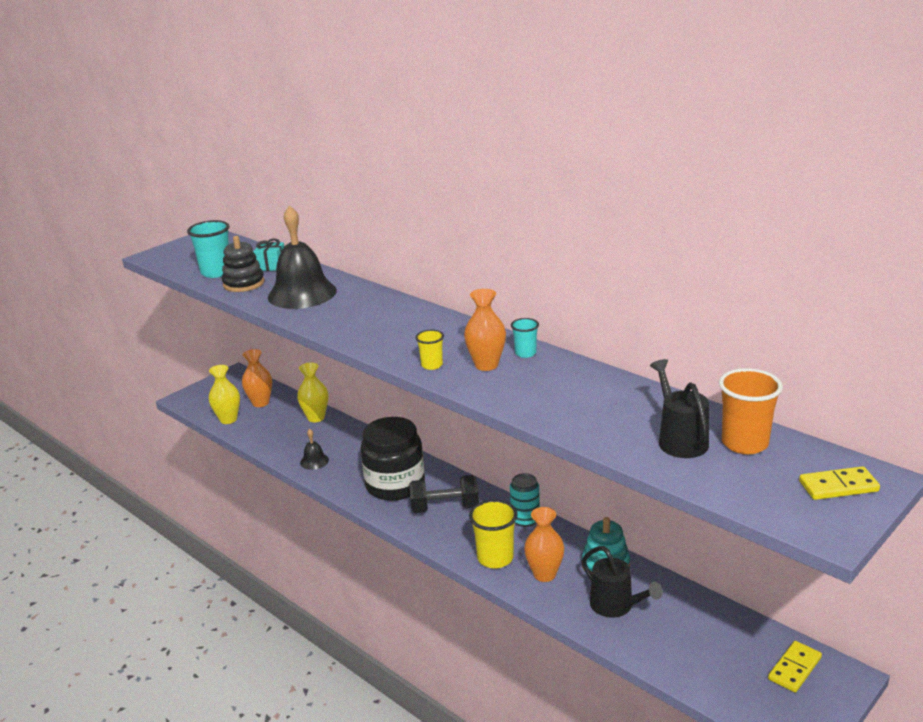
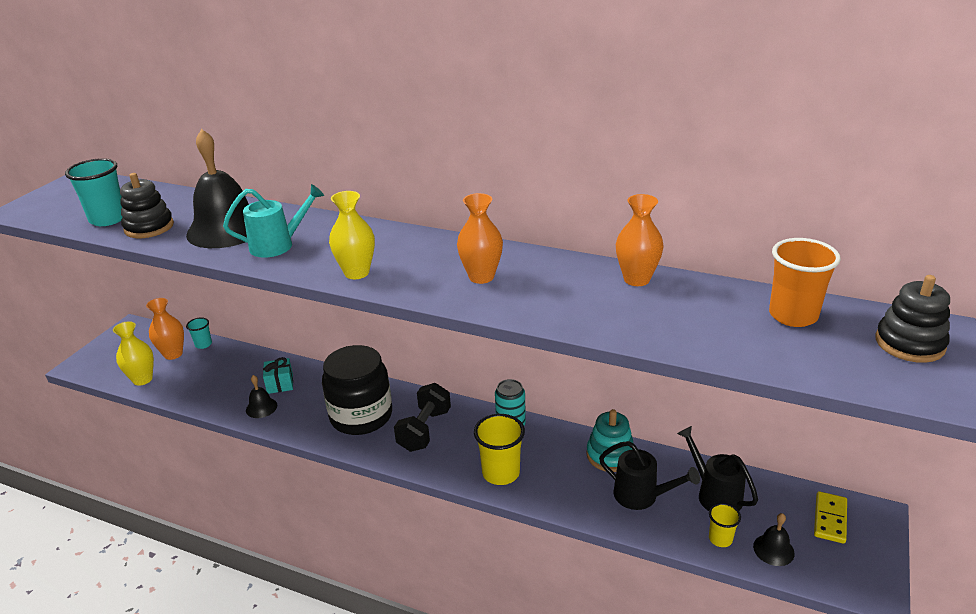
camera: 20 degrees left, 5 degrees up
(271, 266) = (173, 203): turquoise gift -> turquoise gift (280, 384)
(316, 417) = (243, 359): yellow vase -> yellow vase (357, 273)
(336, 313) = (278, 245): none -> turquoise watering can
(432, 365) = (422, 286): yellow cup -> yellow cup (720, 539)
(445, 508) = (424, 430): black dumbbell -> black dumbbell turned 45 degrees counterclockwise
(525, 353) = (514, 257): turquoise cup -> turquoise cup (203, 344)
(544, 574) = (557, 479): orange vase -> orange vase (636, 279)
(679, 439) = (729, 323): black watering can -> black watering can (714, 494)
(719, 680) = (773, 549): none -> black bell
(838, 486) = (909, 343): yellow domino -> black stacking toy

